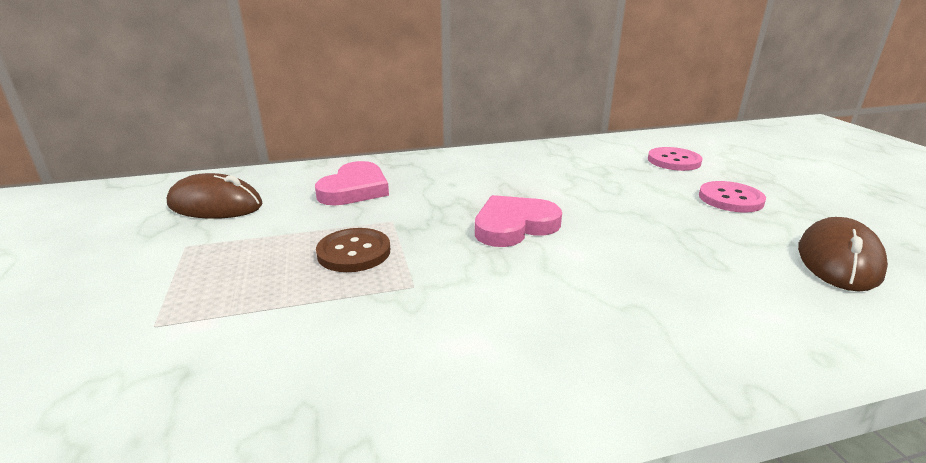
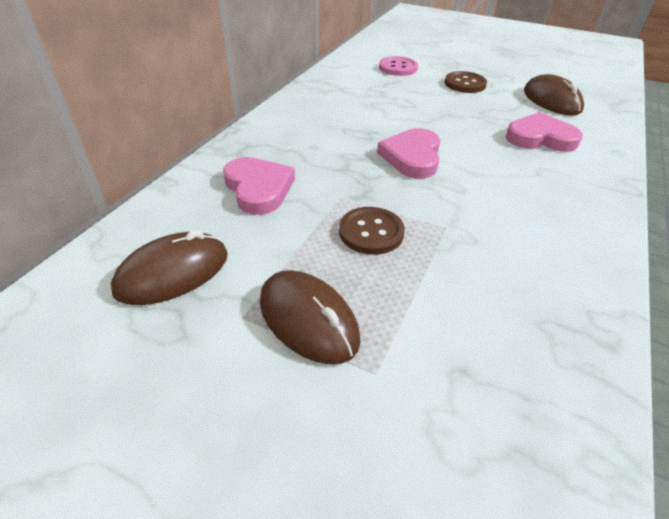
camera: 50 degrees left, 15 degrees up
(202, 270) = (308, 319): none -> brown mouse
(716, 282) = (540, 138): none -> pink heart
(730, 199) = (465, 84): pink button -> brown button

